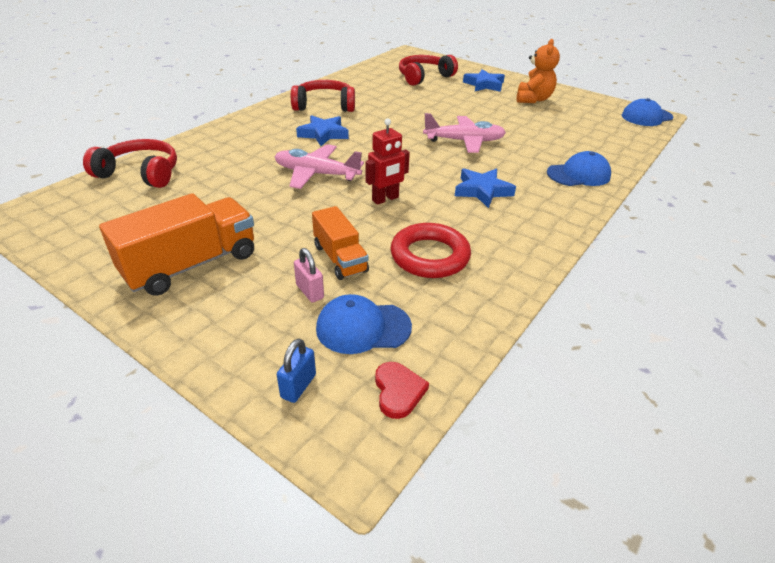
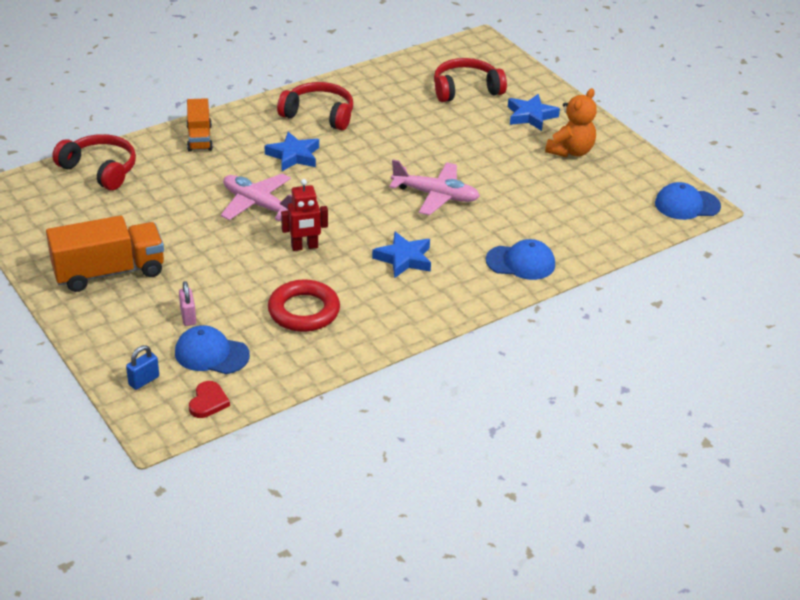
camera: 20 degrees right, 0 degrees up
(340, 258) = (228, 295): orange truck -> orange truck (199, 138)

